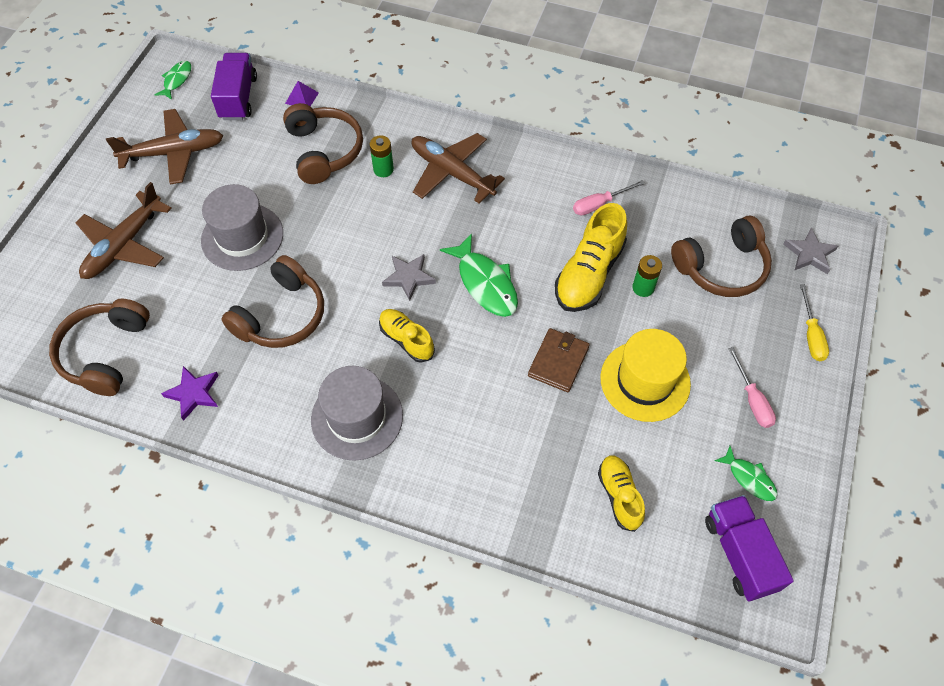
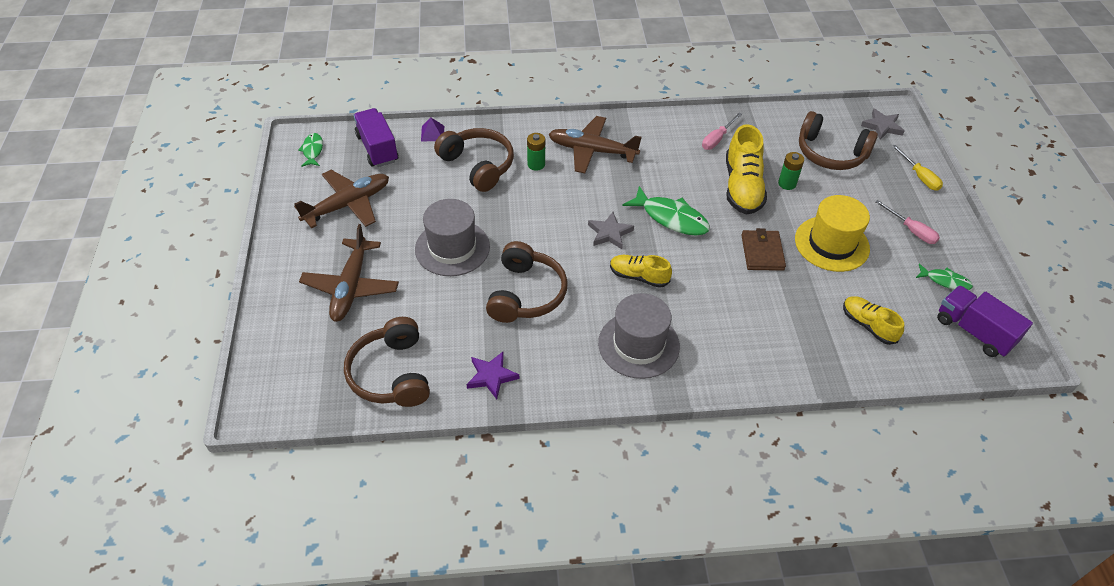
camera: 25 degrees left, 10 degrees down
(721, 267) = (830, 153): brown headphones -> brown headphones turned 75 degrees clockwise

